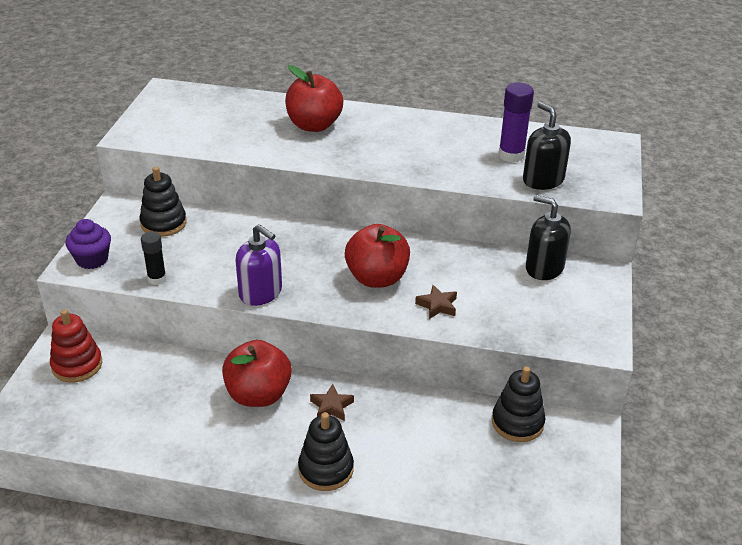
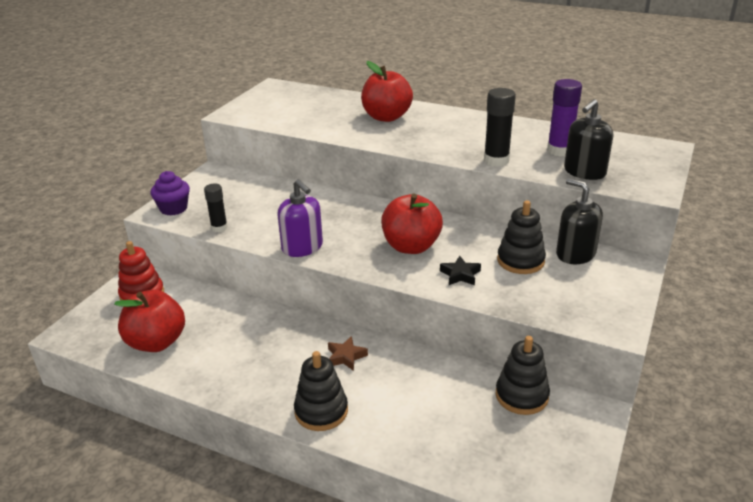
camera: 15 degrees right, 5 degrees down
(163, 223) = (243, 187): black stacking toy -> black stacking toy (520, 261)
(258, 395) = (284, 338): red apple -> red apple (156, 342)
(437, 305) = (460, 275): brown star -> black star
(450, 174) = (496, 160): none -> black glue stick
(543, 180) = (584, 172): black soap dispenser -> black soap dispenser turned 120 degrees counterclockwise

